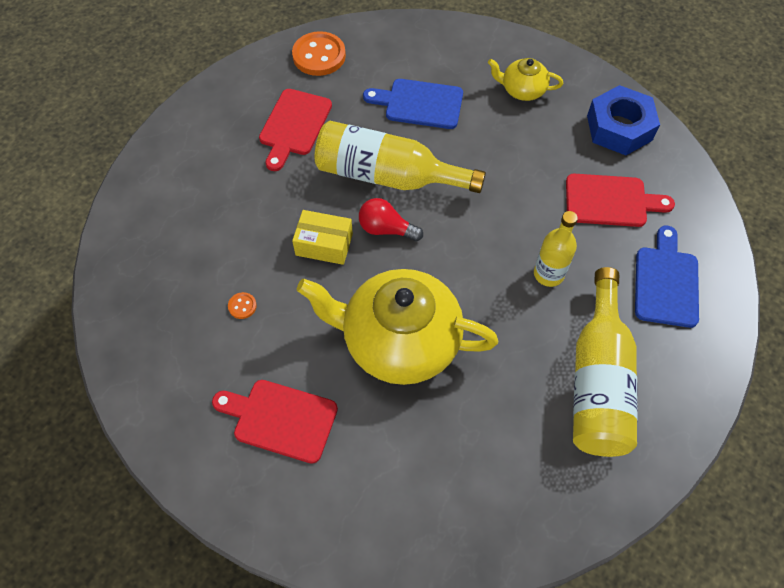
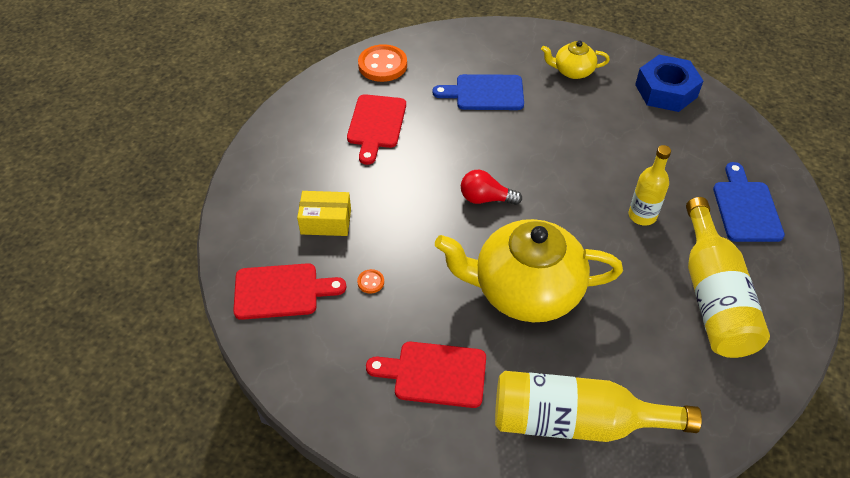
camera: 10 degrees left, 10 degrees down
(324, 244) = (432, 219): yellow box -> yellow box (326, 221)
(388, 175) = (474, 154): yellow bottle -> yellow bottle (576, 421)
(610, 201) = (677, 149): red cutting board -> red cutting board (281, 291)

